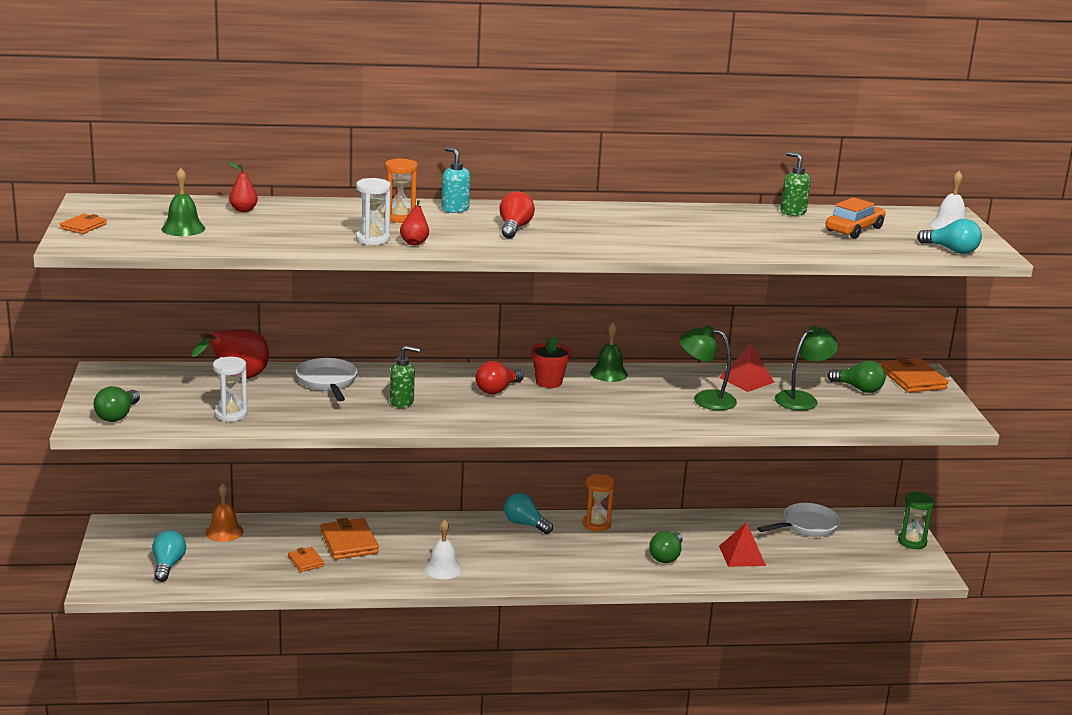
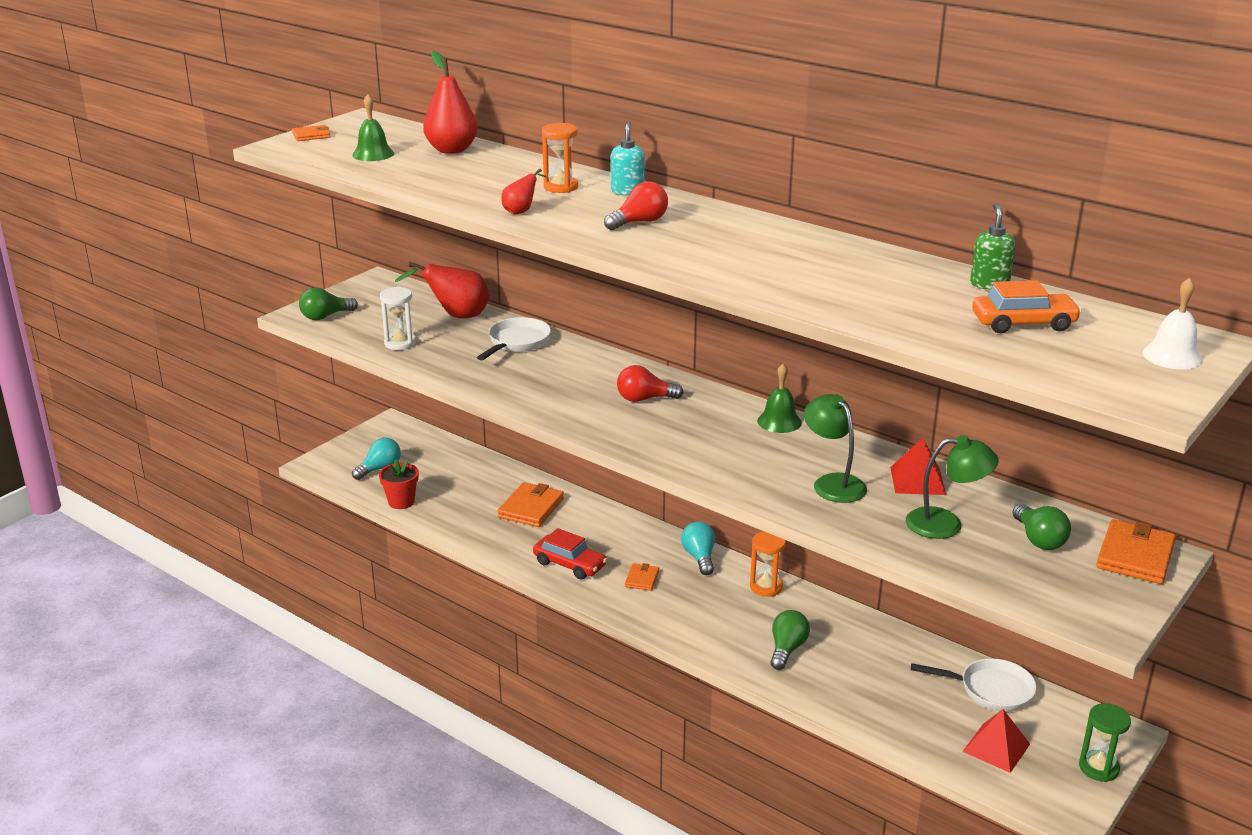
camera: 45 degrees right, 5 degrees up
(224, 532) = (455, 459): orange bell -> none
(243, 210) = (451, 150): red pear -> red pear, size x1.92
(306, 561) = (476, 509): orange wallet -> orange wallet (642, 579)
(372, 239) = (492, 200): white hourglass -> none
(402, 402) = (544, 380): green soap dispenser -> none
(443, 568) = (569, 564): white bell -> red car
(548, 382) = (705, 409): red flower pot -> red flower pot (401, 502)
(666, 556) = (787, 649): green light bulb -> green light bulb turned 135 degrees clockwise
(742, 555) = (868, 686): red pyramid -> red pyramid (996, 747)
(951, 250) = (1102, 384): turquoise light bulb -> none

